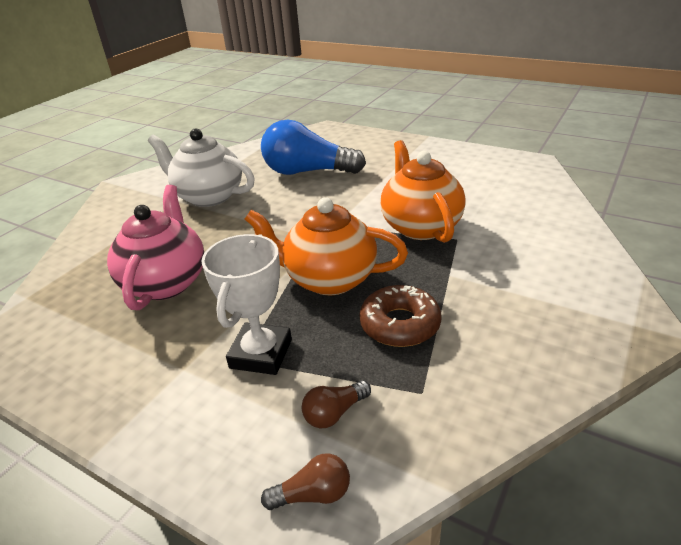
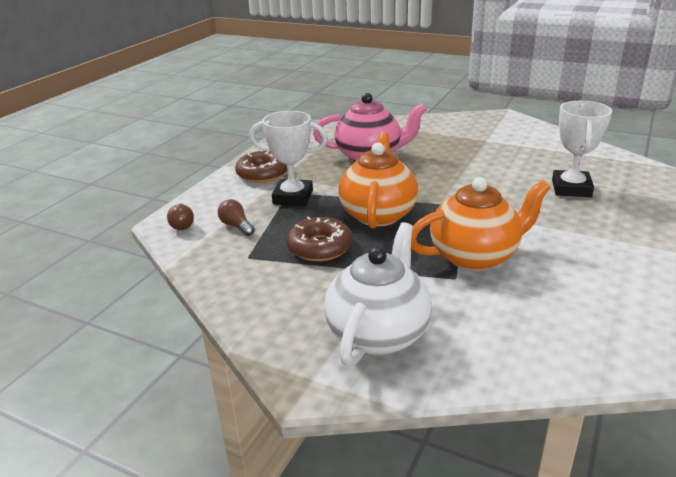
camera: 85 degrees right, 5 degrees down
(163, 395) = (262, 174): none -> brown donut
(208, 196) = (498, 150): white teapot -> white teapot (378, 333)
(307, 172) = (571, 188): blue light bulb -> white trophy

